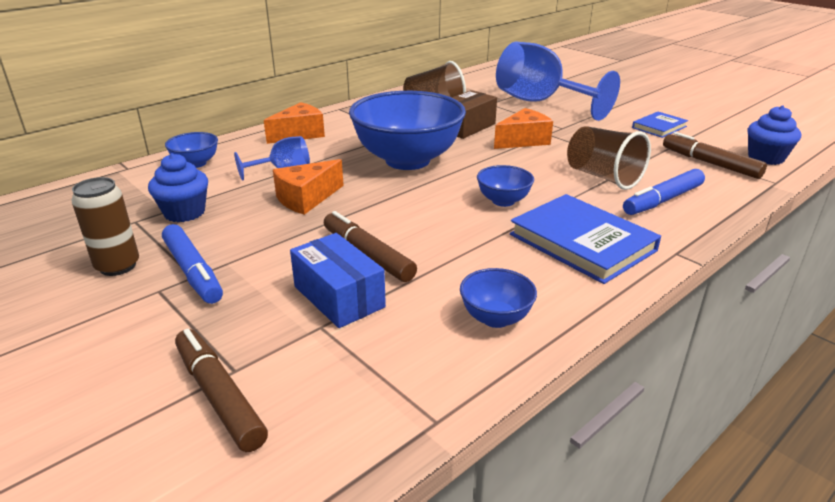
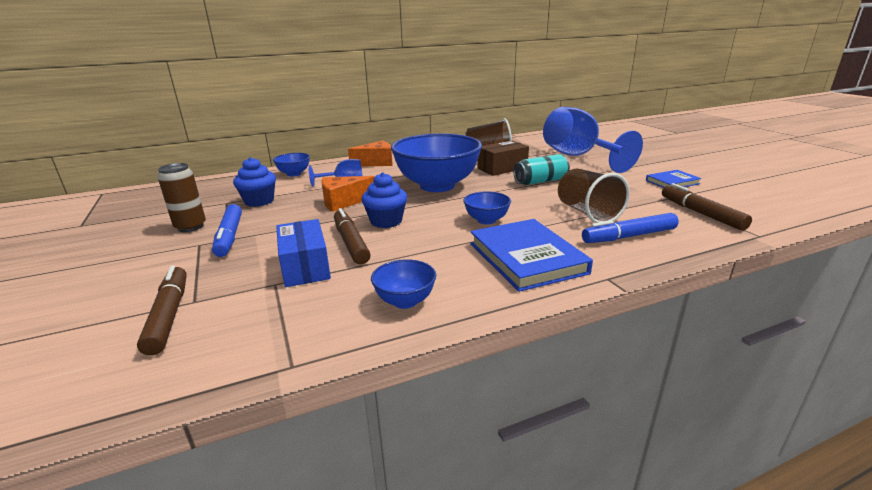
camera: 20 degrees right, 5 degrees down
(523, 141) = (540, 181): orange cheese -> turquoise can
(766, 158) = (764, 215): blue cupcake -> blue cupcake (386, 221)

